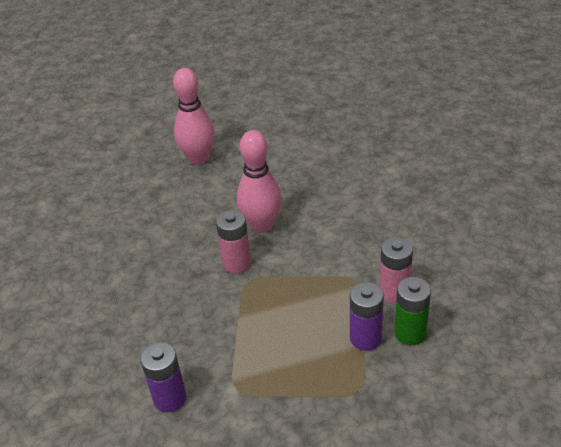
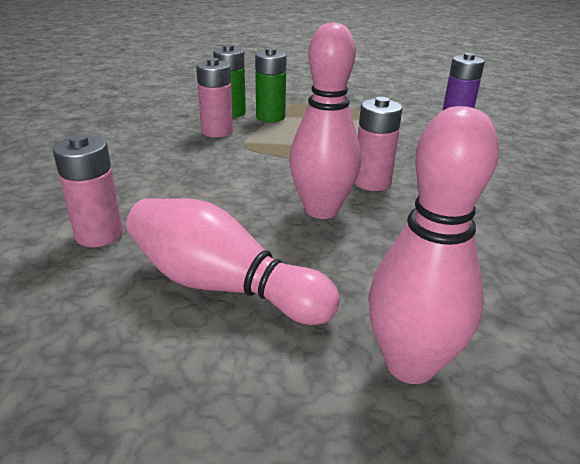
camera: 165 degrees left, 10 degrees down
(287, 166) = (223, 286): none -> pink bowling pin
(365, 338) = (270, 117): purple battery -> green battery
(371, 172) = (99, 235): none -> pink battery

